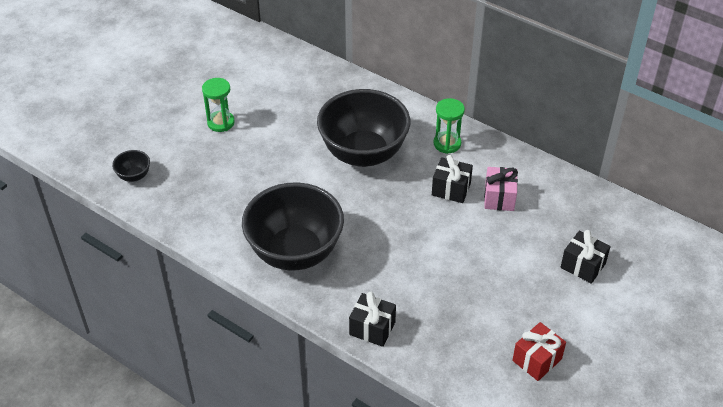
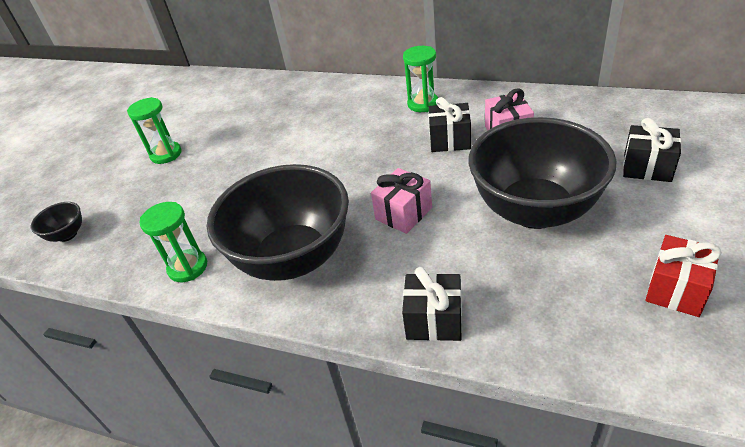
camera: 10 degrees left, 5 degrees down
(219, 234) = (188, 267): none -> green hourglass
(363, 153) = (336, 137): black bowl -> black bowl (535, 210)
(386, 243) = (403, 213): none -> pink gift

